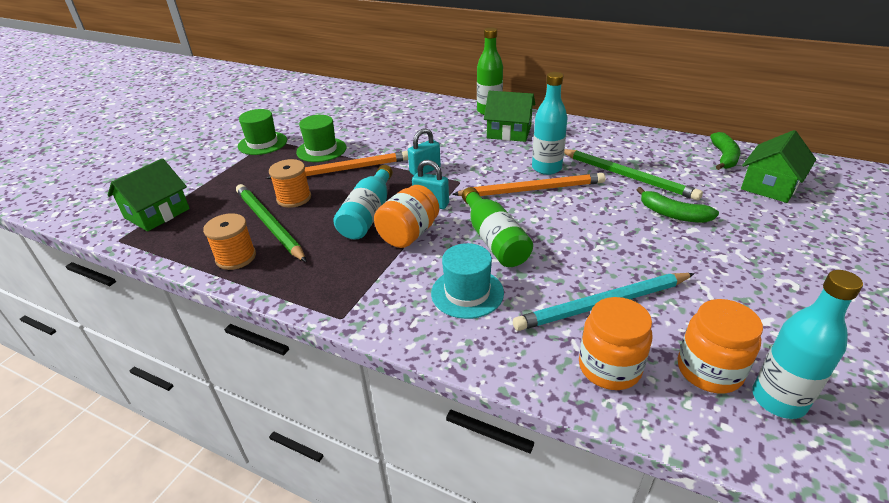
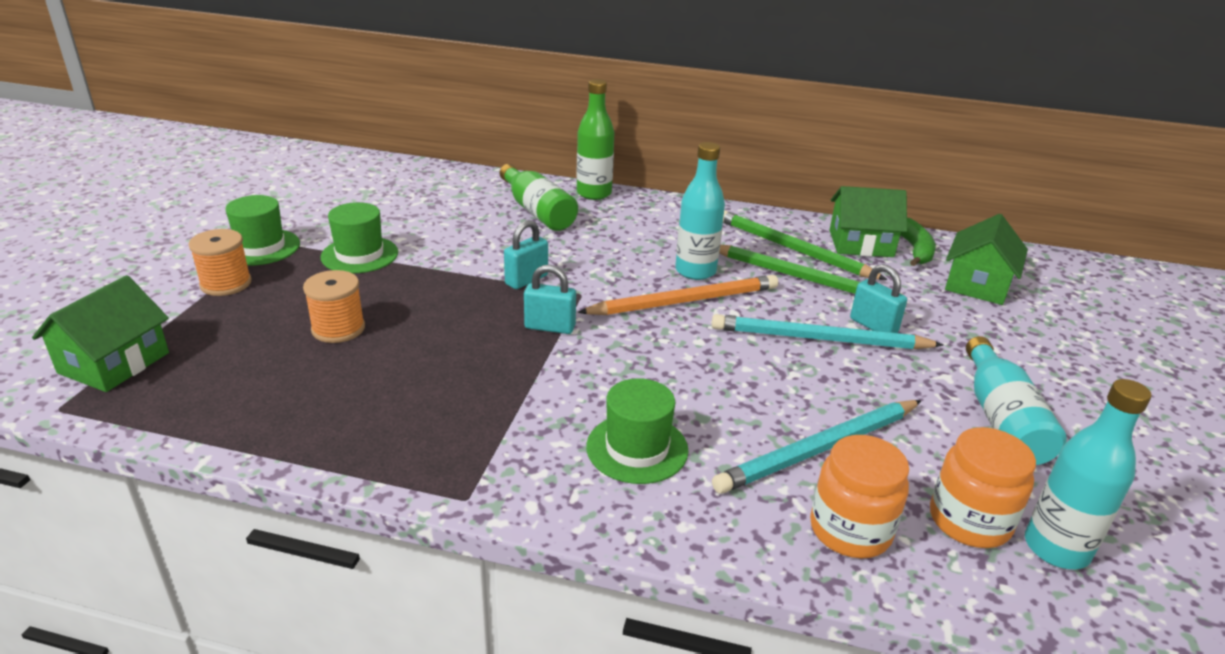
camera: 15 degrees left, 5 degrees down
(236, 257) = (272, 423): orange spool -> orange spool (226, 284)
(269, 224) = (310, 369): green pencil -> green pencil (792, 249)
(343, 170) = (403, 283): orange pencil -> none
(368, 214) = (461, 347): turquoise bottle -> turquoise bottle (1001, 420)
(409, 234) = (530, 372): orange jar -> none
(467, 293) = (637, 448): turquoise hat -> green hat
(494, 240) = (652, 373): green bottle -> green bottle (537, 212)
(509, 132) = (630, 222): green house -> green house (860, 243)
(627, 222) = (819, 339): none -> turquoise pencil
(673, 214) = (873, 326): green banana -> turquoise padlock

